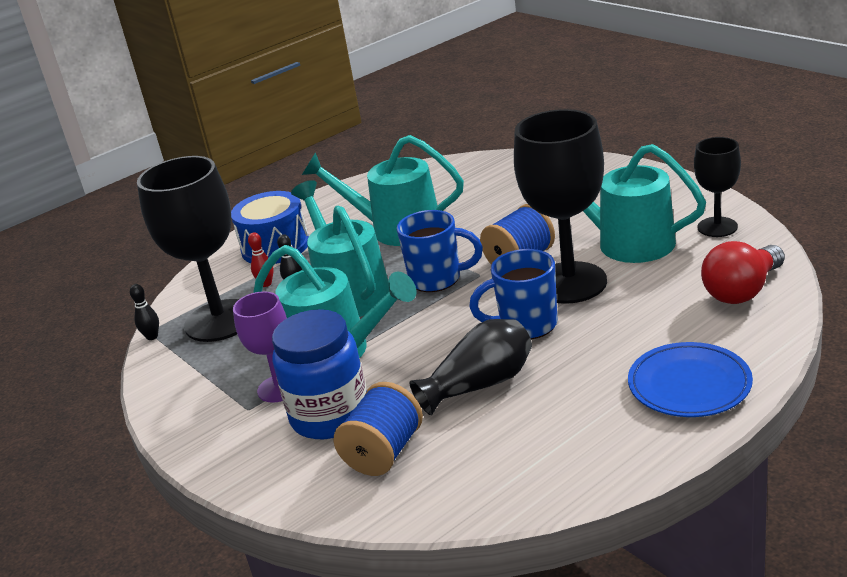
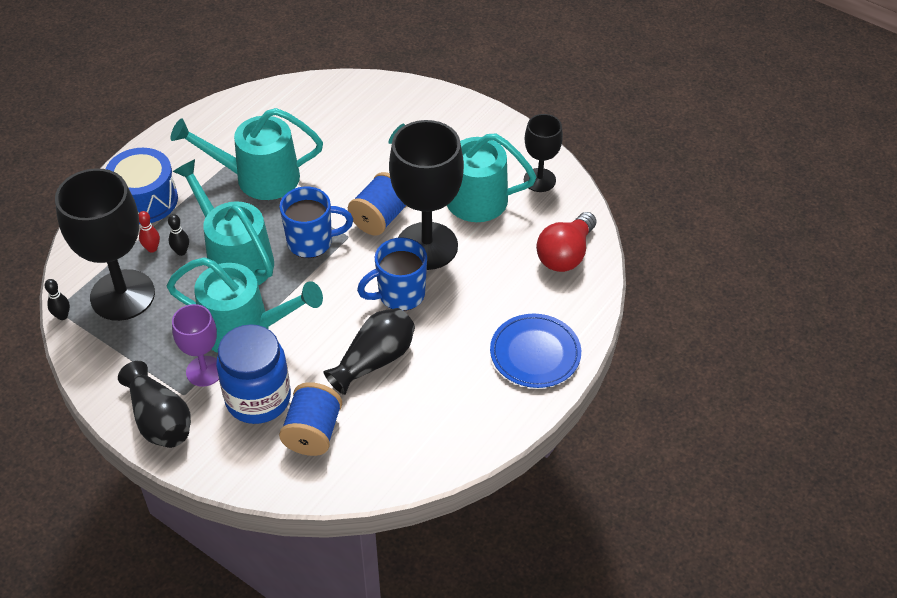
camera: 20 degrees left, 20 degrees up
(211, 431) = (159, 419): none -> black vase

